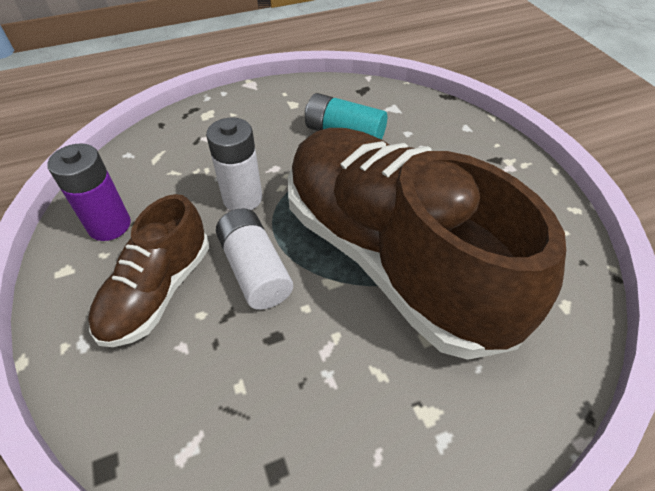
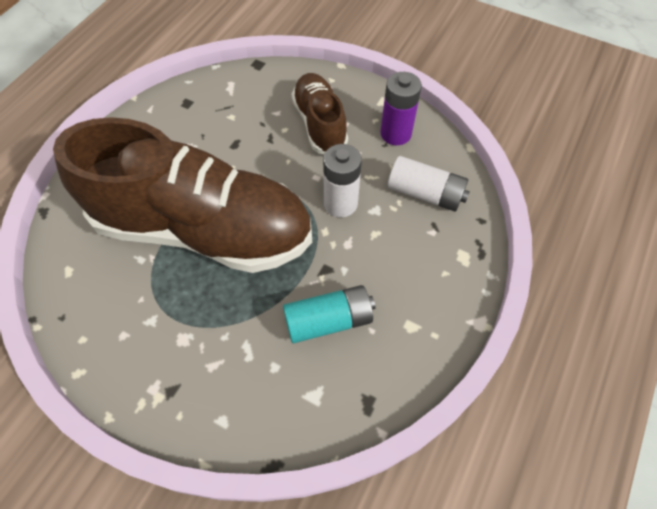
camera: 140 degrees right, 10 degrees up
(255, 270) = (280, 167): white battery -> white battery (425, 193)

